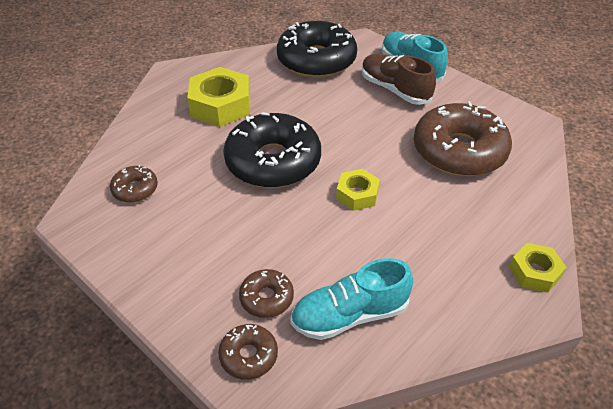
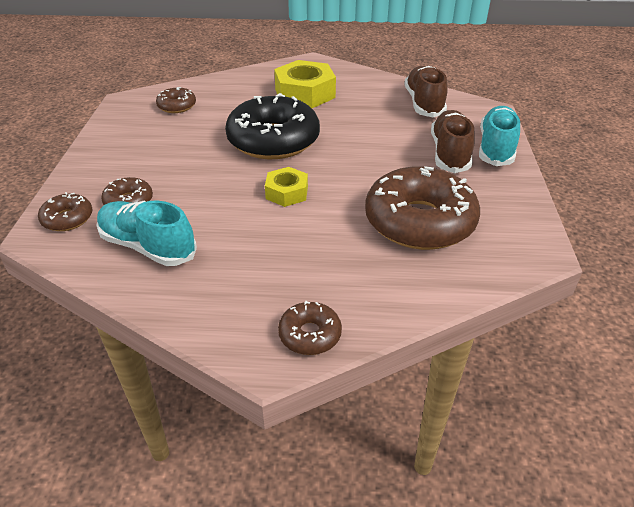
camera: 50 degrees right, 5 degrees down
(316, 60) = (424, 103): black donut -> brown shoe
(534, 272) = (310, 334): yellow nut -> brown donut

